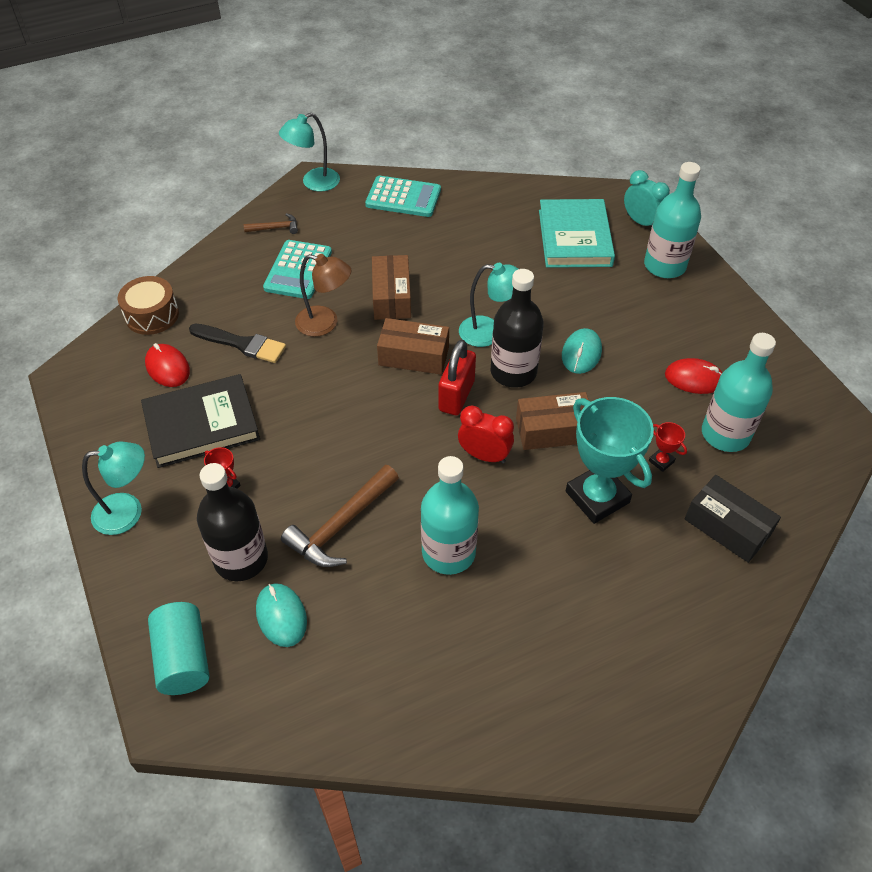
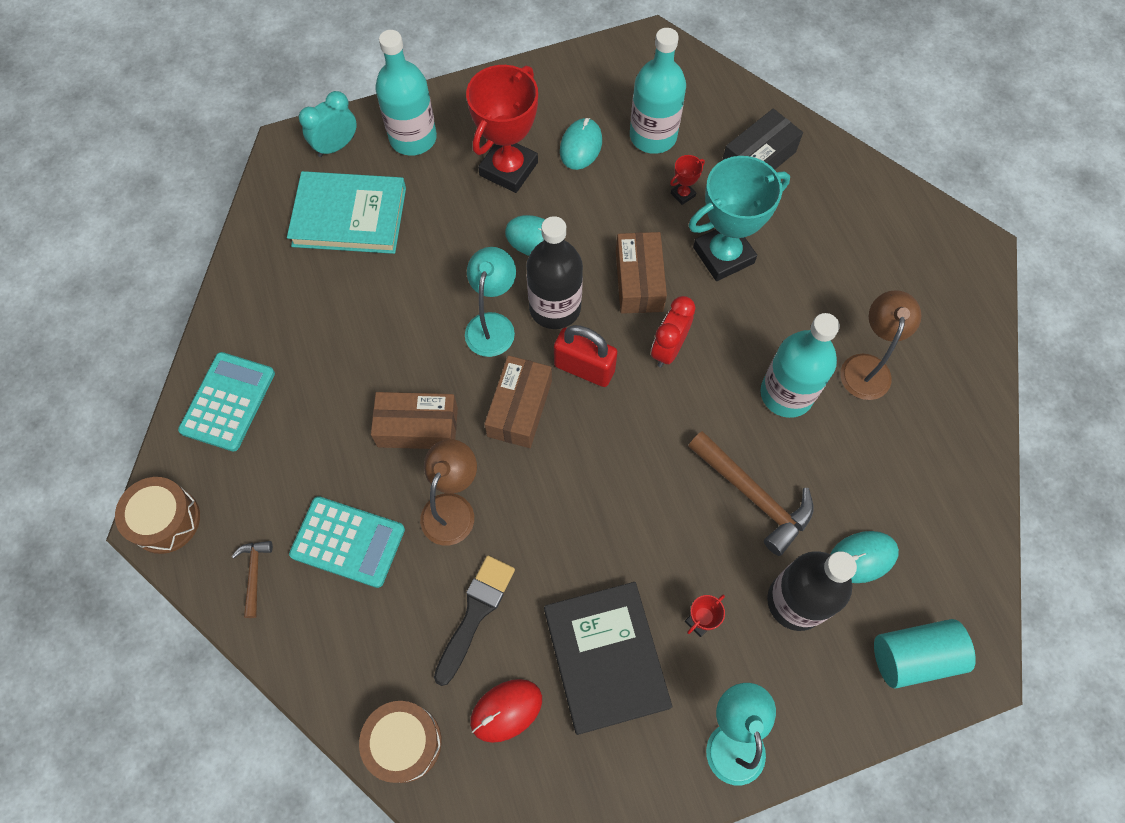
camera: 85 degrees left, 15 degrees up
(313, 183) = (165, 520): turquoise lamp -> brown drum
(489, 627) = (866, 366): none -> brown lamp
(651, 330) = (509, 169): none -> red trophy
(694, 379) = (581, 146): red mouse -> turquoise mouse

